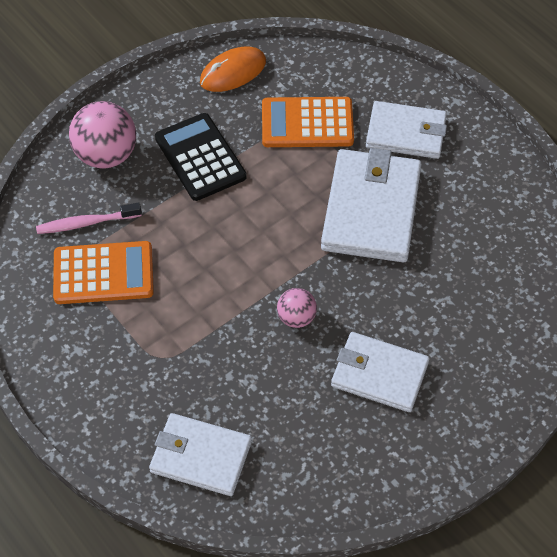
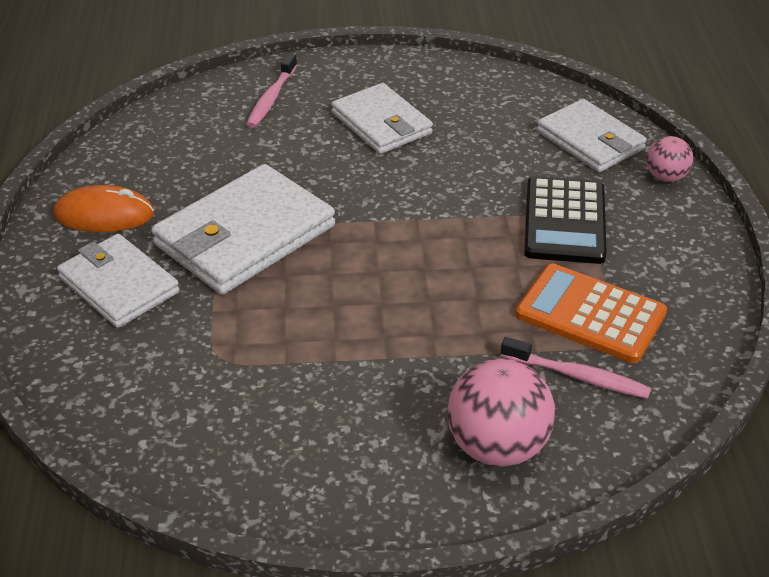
camera: 145 degrees left, 15 degrees down
(200, 157) = (377, 380): black calculator -> black calculator (564, 221)
(233, 72) = (232, 470): orange mouse -> orange mouse (104, 215)
(296, 317) = (415, 189): pink ball -> pink ball (665, 177)
(307, 123) = (211, 352): orange calculator -> none
(489, 351) = (271, 98): none -> pink toothbrush

